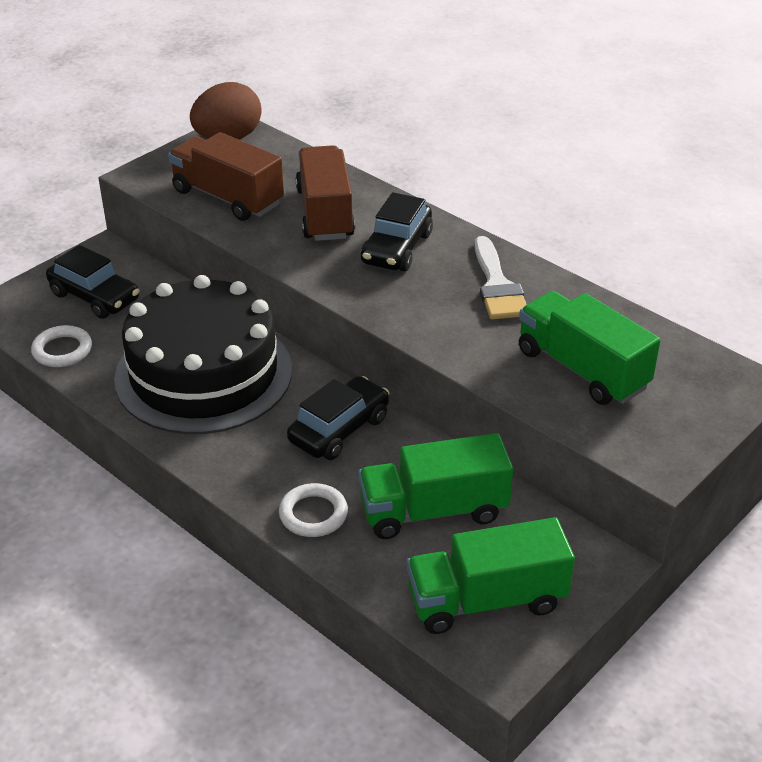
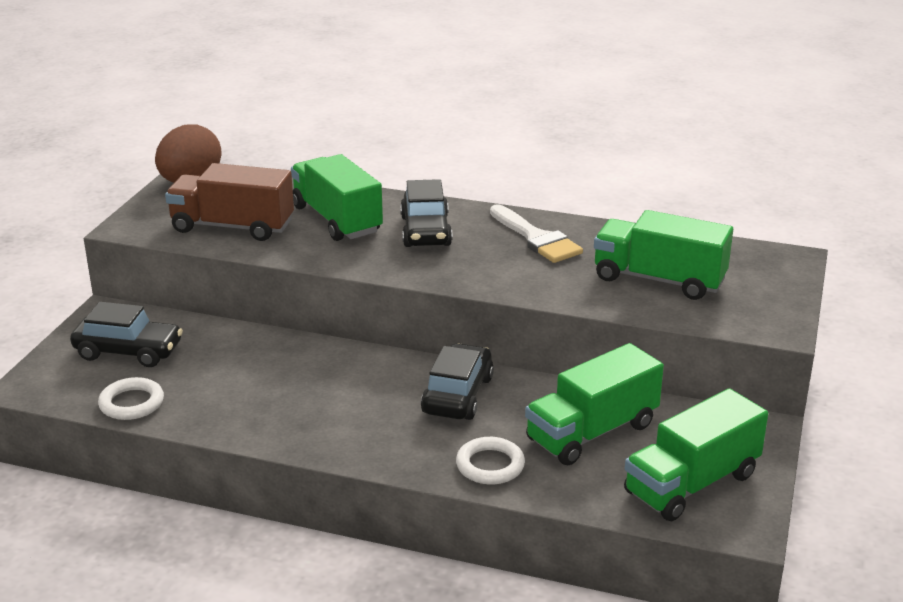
camera: 25 degrees left, 10 degrees down
(204, 374) = (293, 385): black cake -> none
(325, 213) = (336, 219): brown truck -> green truck

